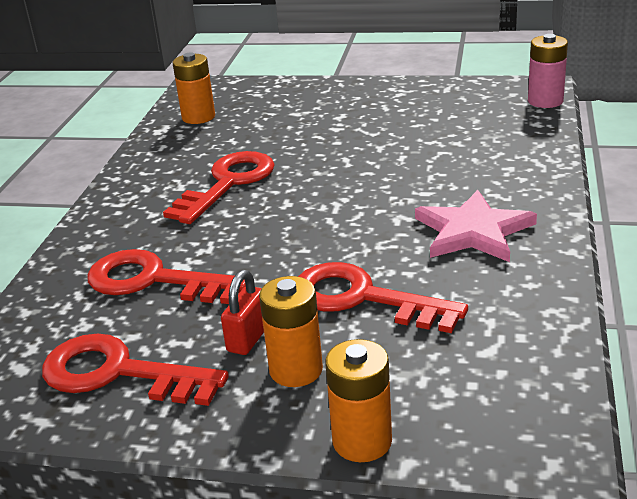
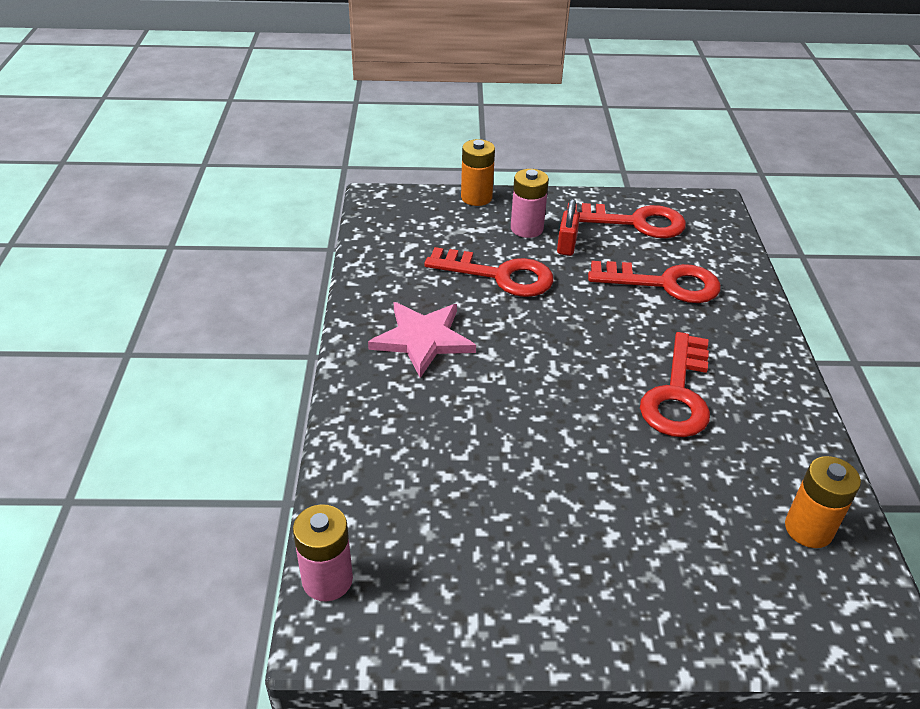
camera: 165 degrees right, 10 degrees up
(296, 370) = (526, 229): orange battery -> pink battery

